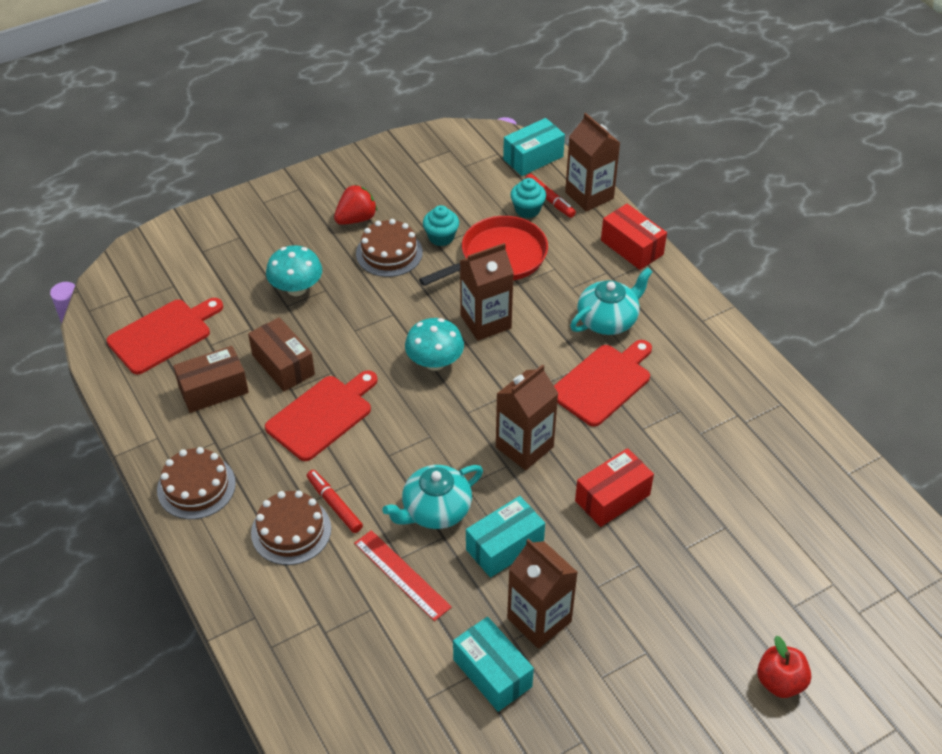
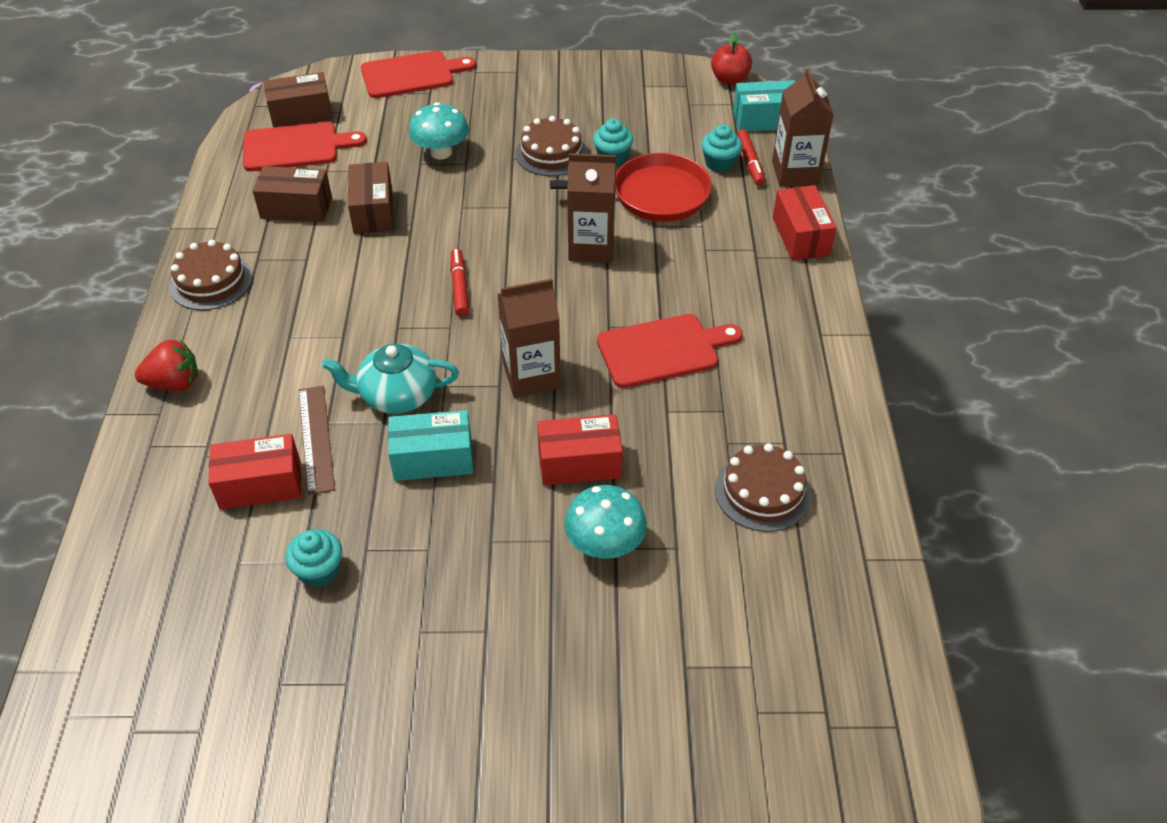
camera: 30 degrees right, 0 degrees up
(140, 301) = (301, 114): none -> brown box
(291, 530) = (255, 354): brown cake -> brown cake (762, 492)
(322, 415) = (369, 268): red cutting board -> red cutting board (412, 75)
(334, 504) = (312, 349): red marker -> red marker (459, 287)
(356, 219) = (546, 114): red strawberry -> red strawberry (174, 383)
(390, 632) = (260, 485): none -> red box
(402, 575) = (316, 438): red ruler -> brown ruler
(435, 362) = (511, 264): turquoise mushroom -> turquoise mushroom (605, 544)
(492, 673) = (319, 570): turquoise box -> turquoise cupcake
(539, 620) = (406, 544): brown carton -> none
(608, 320) = (718, 294): turquoise teapot -> none
(780, 682) = (603, 738): red apple -> red apple (729, 79)

